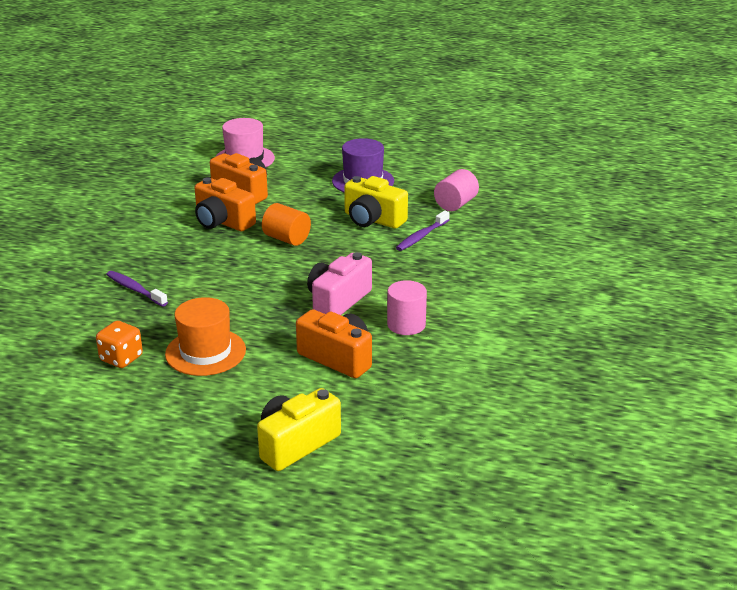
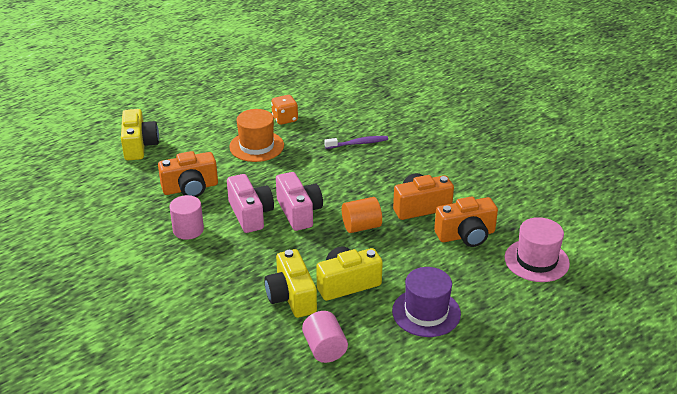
camera: 125 degrees right, 5 degrees up
(302, 276) = (299, 212): none -> pink camera
(421, 236) = (291, 297): purple toothbrush -> yellow camera

